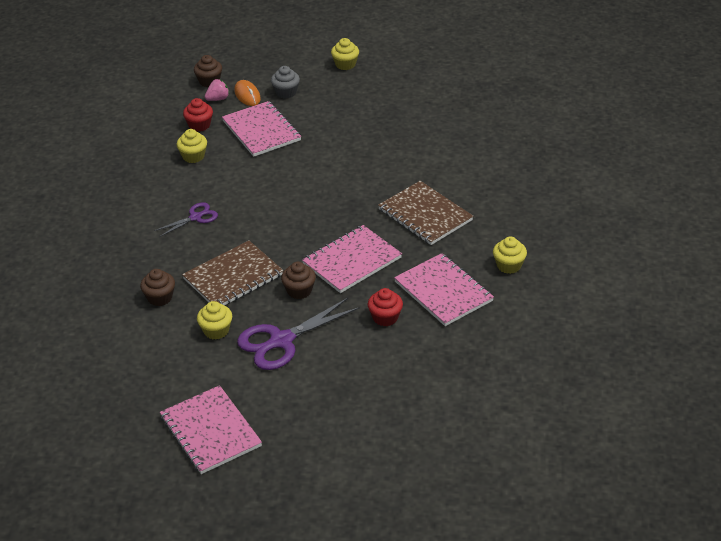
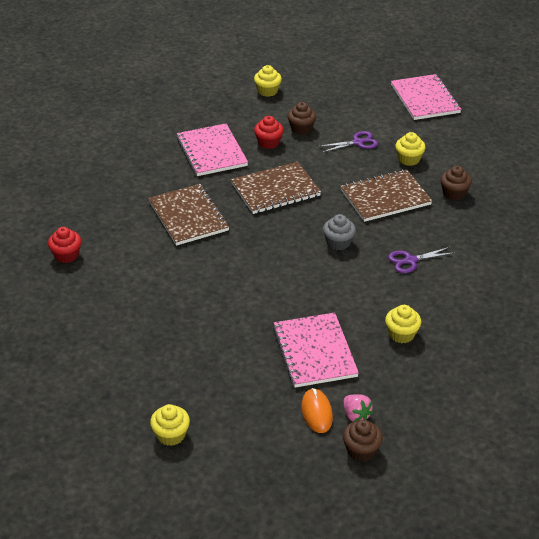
camera: 165 degrees left, 0 degrees up
(199, 125) = (387, 377): red cupcake -> red cupcake (66, 255)
(218, 99) = (356, 415): pink strawberry -> pink strawberry turned 105 degrees counterclockwise
(281, 341) = (358, 142): purple scissors -> purple scissors, size x0.56
(286, 92) = (266, 404): grey cupcake -> grey cupcake (338, 243)
(299, 291) = (331, 175): brown cupcake -> brown cupcake (301, 129)
(352, 261) = (275, 190): pink notebook -> brown notebook
(509, 265) = (145, 160): yellow cupcake -> yellow cupcake (267, 91)

